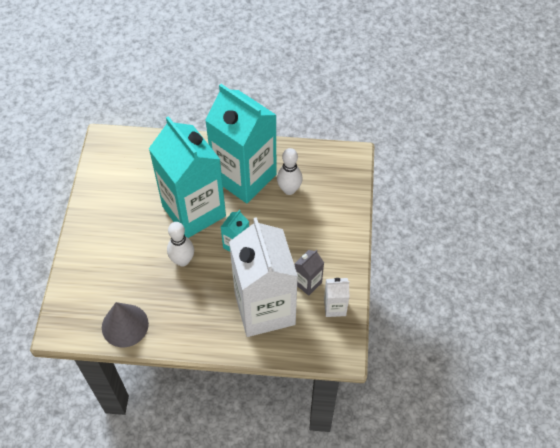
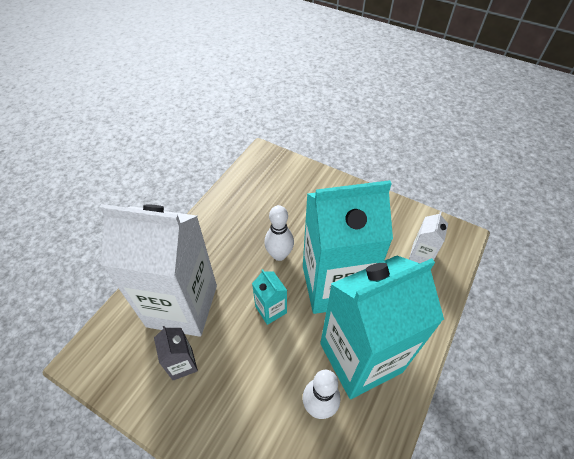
camera: 115 degrees right, 5 degrees down
(125, 325) = (240, 193): grey cone -> none
(335, 307) = (135, 379): white carton -> white carton (421, 255)

